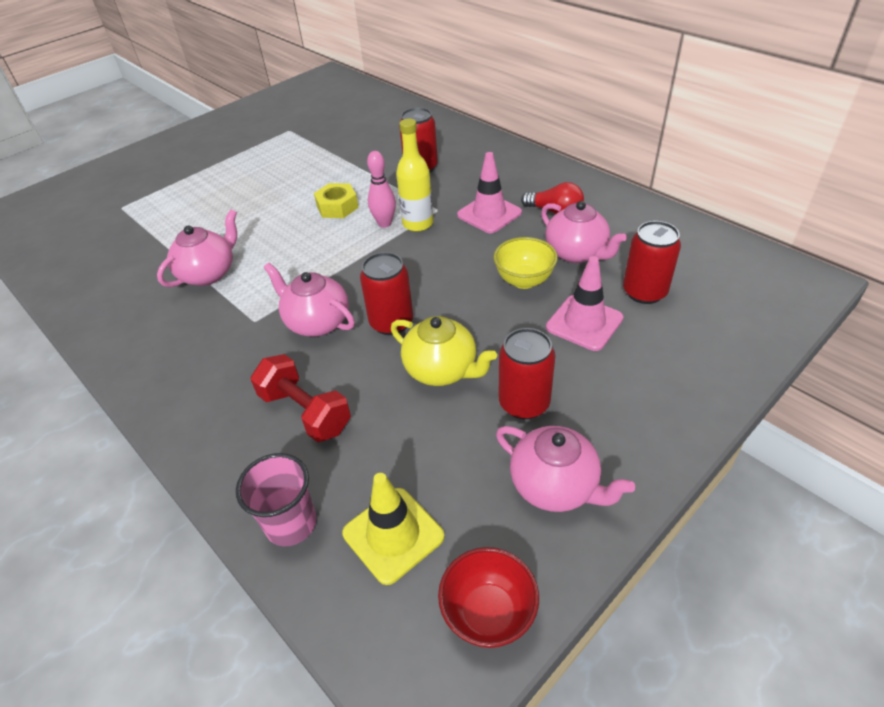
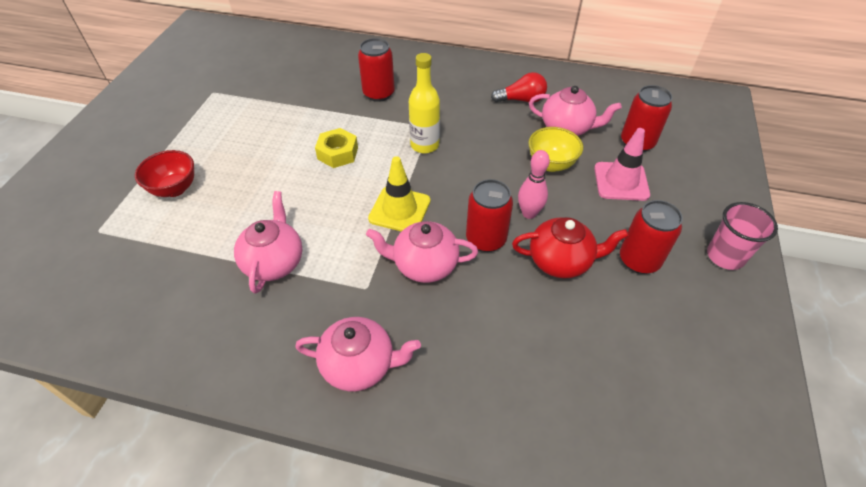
camera: 35 degrees left, 5 degrees up
(291, 524) = (571, 442): pink cup -> pink cup (725, 256)
(305, 412) = (491, 346): red dumbbell -> none
(384, 223) = (396, 154): pink bowling pin -> pink bowling pin (529, 213)
(393, 535) = (649, 406): yellow traffic cone -> yellow traffic cone (399, 210)
(442, 370) = (561, 261): yellow teapot -> red teapot
(488, 613) = (757, 423): red bowl -> red bowl (175, 189)
(489, 214) = (474, 117): pink traffic cone -> none
(555, 486) = (712, 311): pink teapot -> pink teapot (360, 365)

